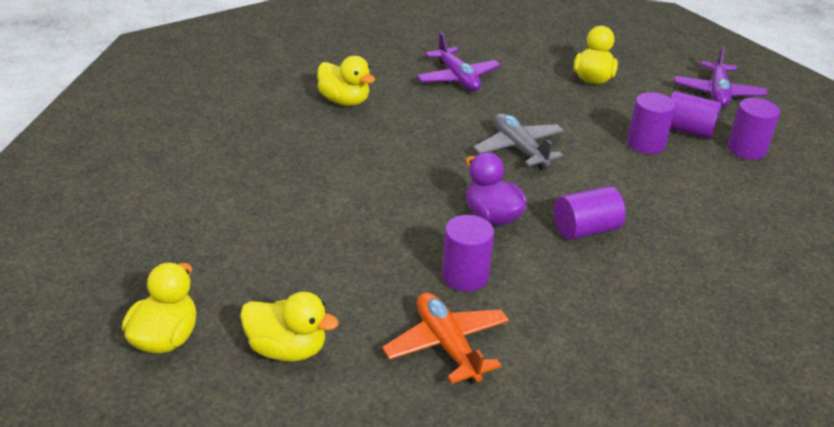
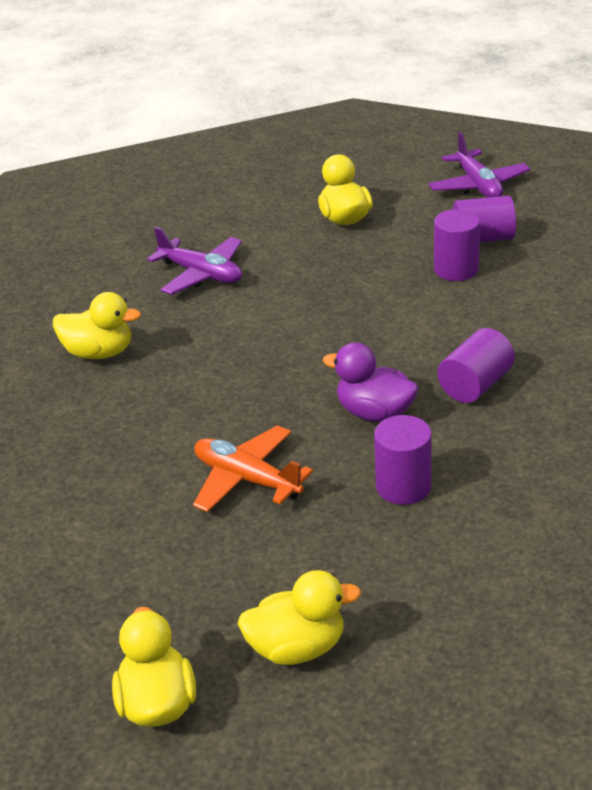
camera: 25 degrees left, 0 degrees up
(447, 345) = (448, 563): orange plane -> orange plane (247, 479)
(519, 149) = (337, 328): grey plane -> none
(746, 149) = (552, 236): purple cylinder -> none

